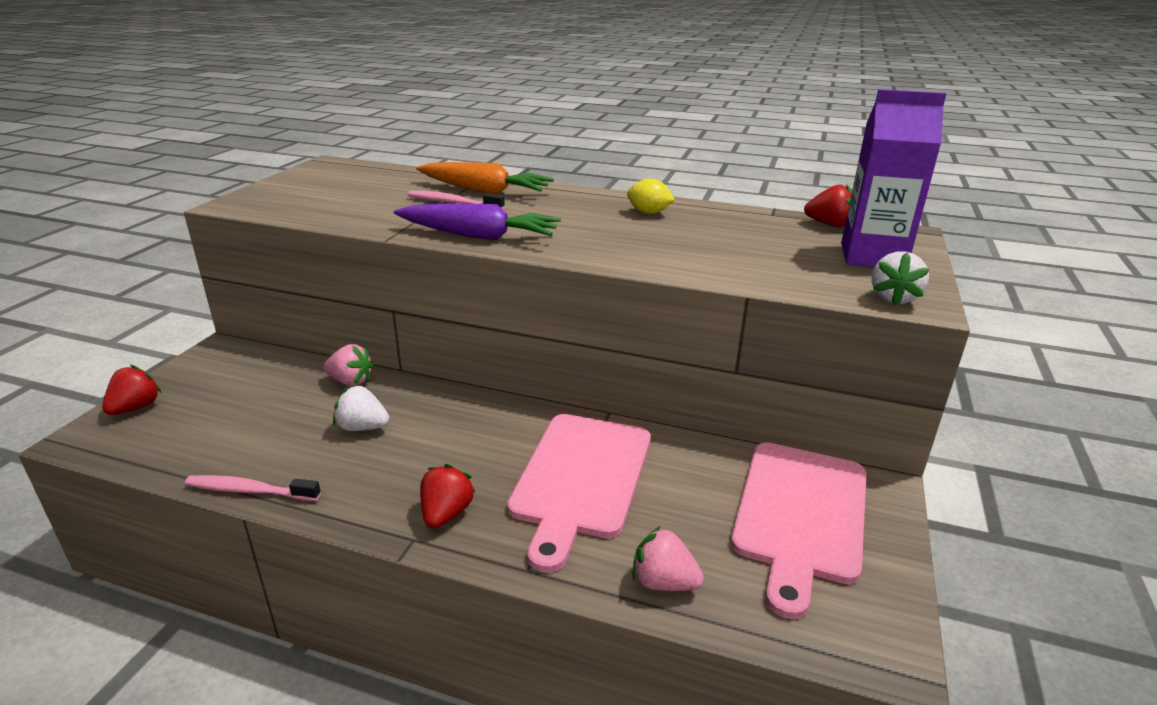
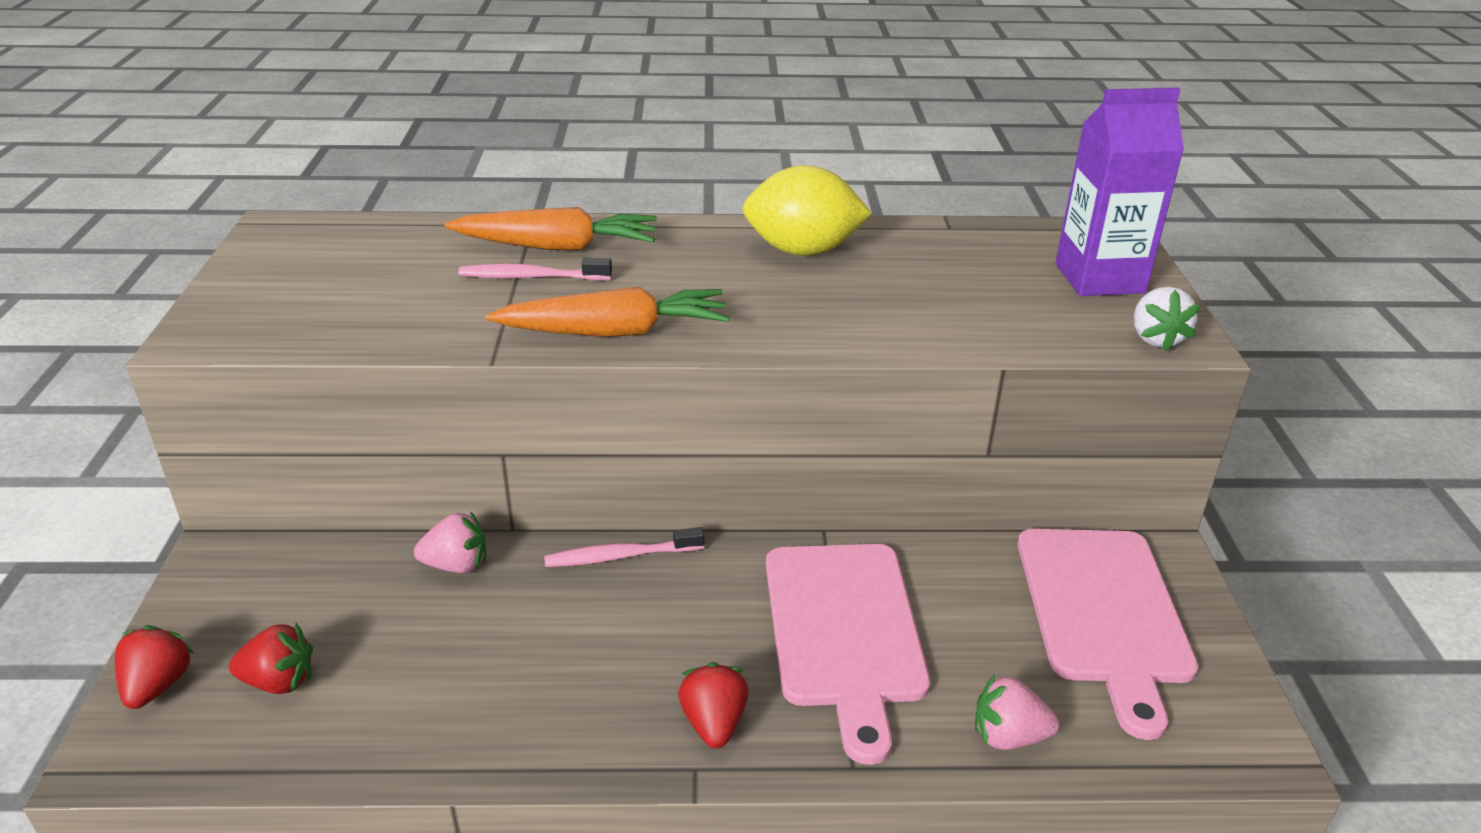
camera: 20 degrees left, 5 degrees up
(249, 490) = (433, 764): pink toothbrush -> pink toothbrush (620, 556)
(362, 427) = (523, 631): white strawberry -> none
(478, 236) = (615, 332): purple carrot -> orange carrot
(648, 213) = (803, 251): yellow lemon -> yellow lemon, size x1.89
(829, 224) = (1024, 234): red strawberry -> red strawberry (279, 681)

